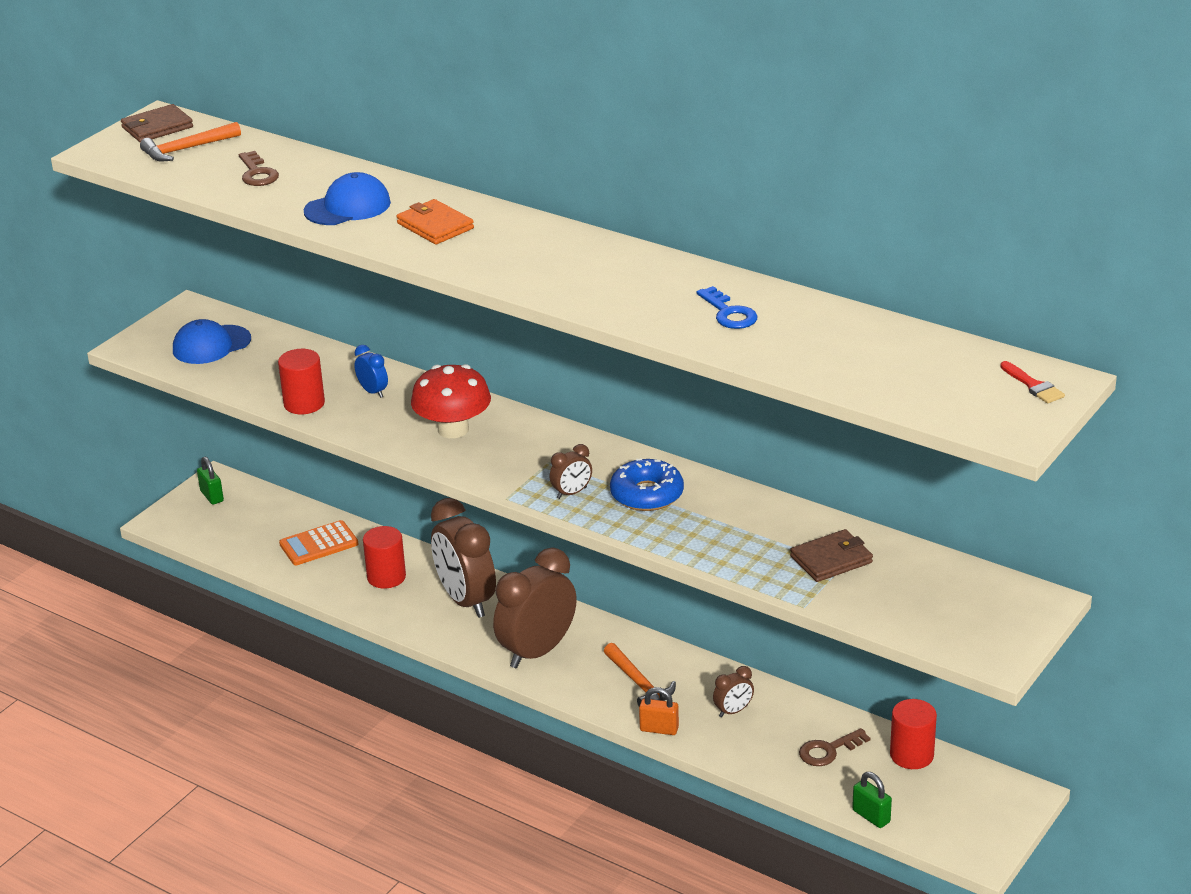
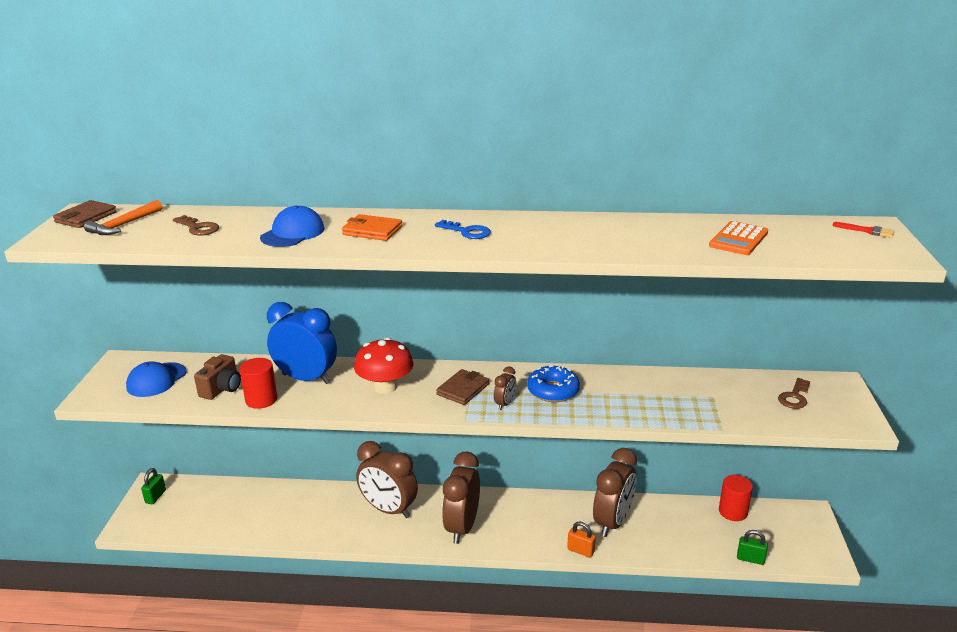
camera: 30 degrees left, 5 degrees down
(212, 496) = (155, 496): green padlock -> green padlock turned 75 degrees clockwise
(272, 377) = (222, 389): none -> brown camera
(319, 544) = (258, 505): orange calculator -> orange calculator (738, 239)
(373, 392) = (306, 379): blue clock -> blue clock, size x2.26
(386, 577) = (322, 512): red cylinder -> none
(639, 683) = (542, 525): orange hammer -> none
(659, 729) = (580, 551): orange padlock -> orange padlock turned 45 degrees clockwise
(729, 313) = (637, 235): blue key -> blue key (467, 232)
(733, 711) = (612, 522): brown clock -> brown clock, size x2.26
(828, 750) = (687, 526): brown key -> brown key (794, 397)
(831, 559) = (704, 396): brown wallet -> brown wallet (463, 389)

